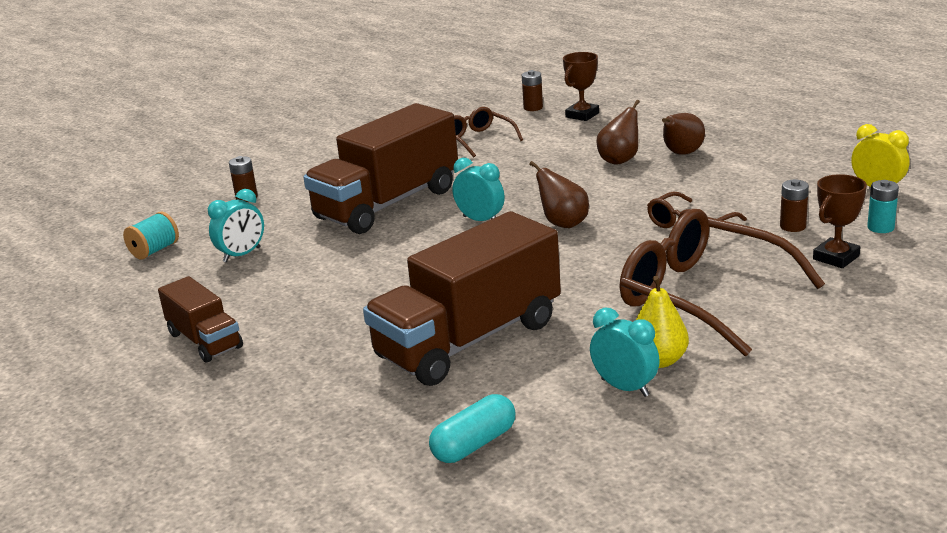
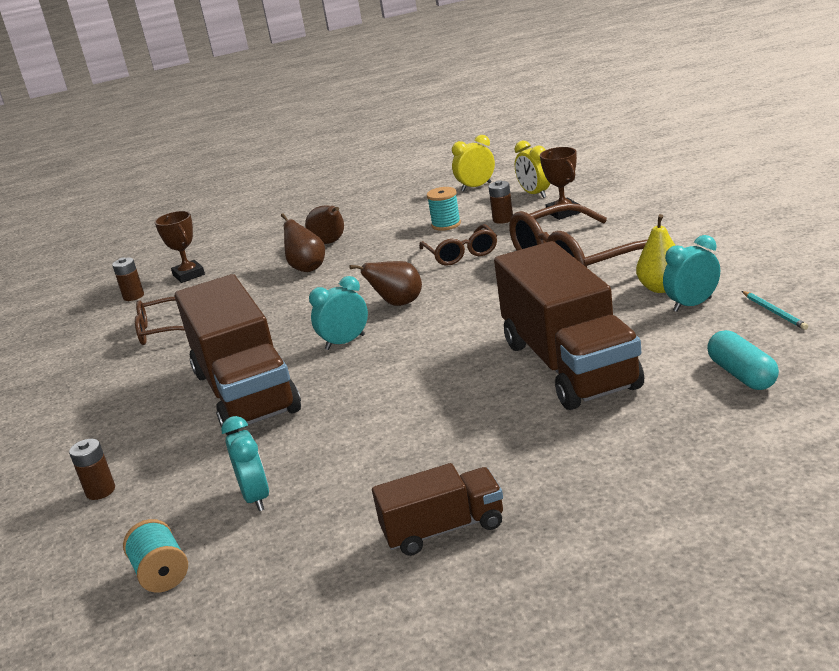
camera: 65 degrees left, 0 degrees up
(627, 446) = (774, 312): none -> turquoise pencil
(759, 199) = (446, 224): none -> turquoise spool
(880, 227) = (534, 194): turquoise battery -> yellow clock

